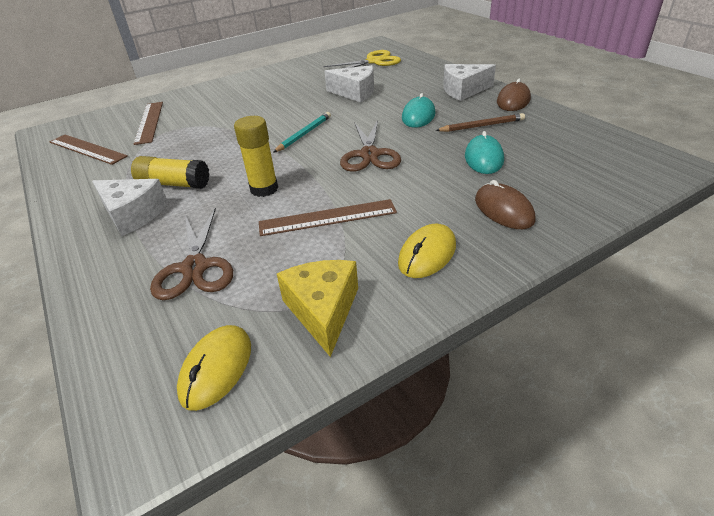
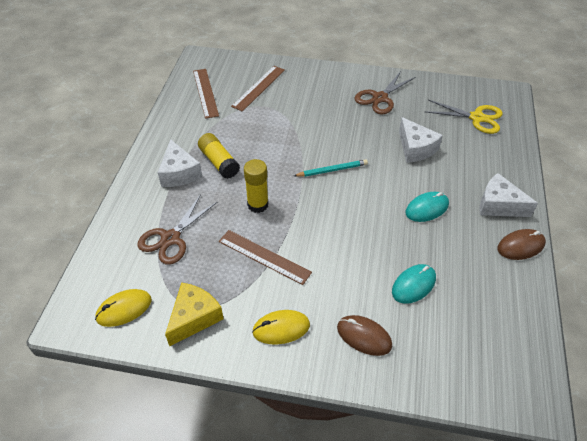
camera: 40 degrees right, 10 degrees up
(369, 155) = (347, 222): brown scissors -> brown scissors (380, 98)
(481, 126) = (456, 254): brown pencil -> none
(503, 210) = (364, 336): brown mouse -> brown mouse turned 75 degrees counterclockwise

